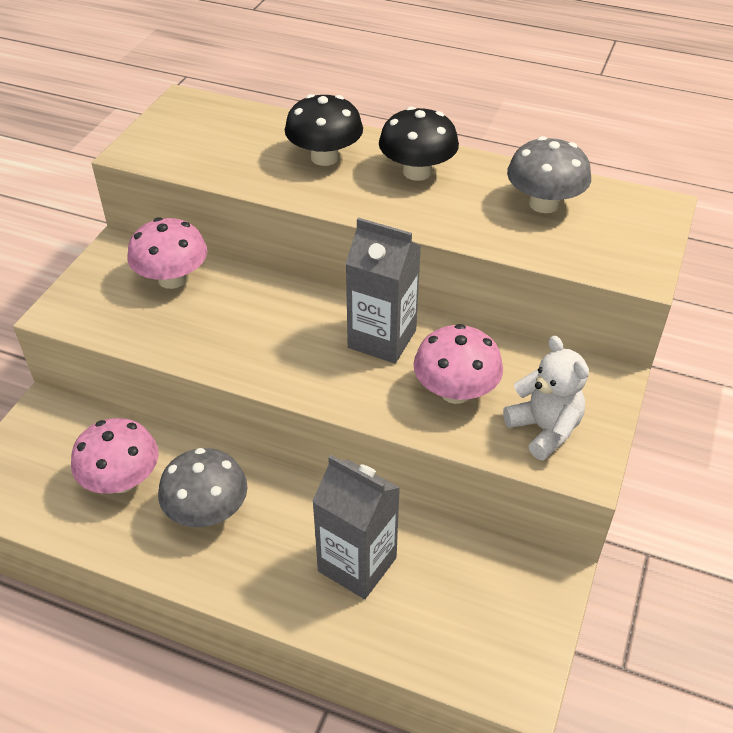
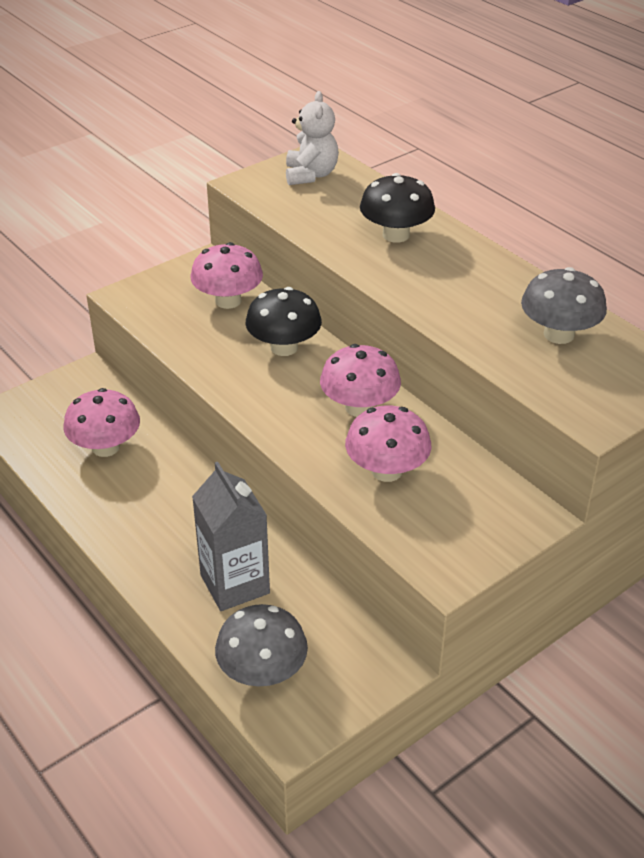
camera: 30 degrees right, 5 degrees down
(207, 511) = (151, 496): grey mushroom -> grey mushroom (262, 672)
(382, 339) = (359, 407): grey carton -> pink mushroom
(417, 172) = (466, 271): black mushroom -> black mushroom (284, 347)
(544, 429) = (438, 530): white teddy bear -> white teddy bear (311, 175)

